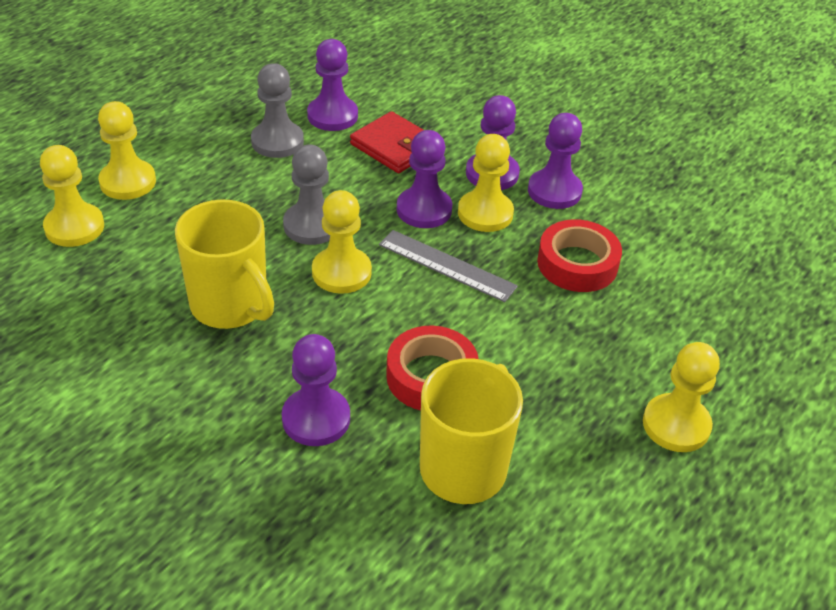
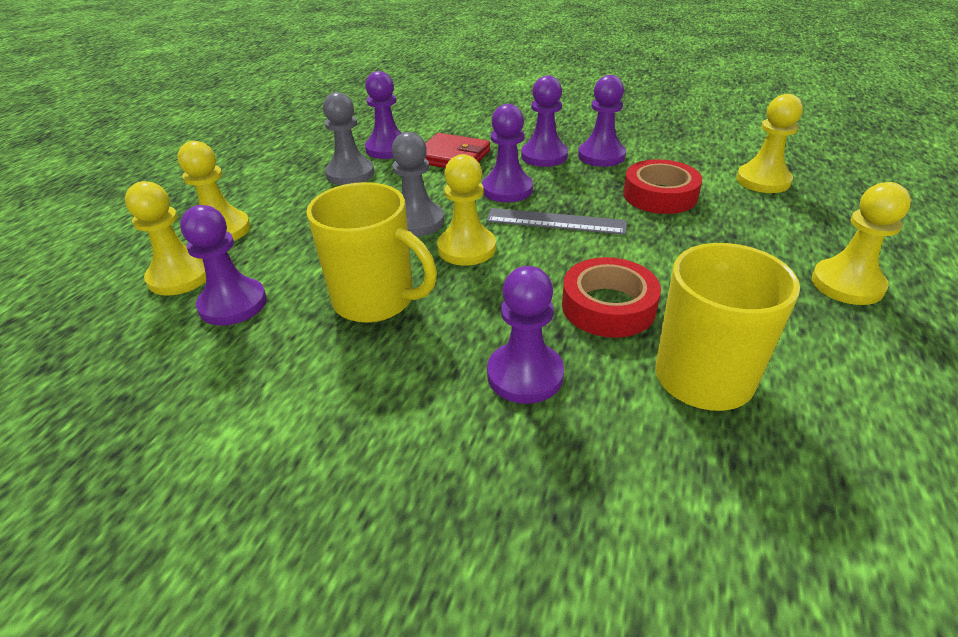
camera: 15 degrees left, 5 degrees down
(109, 272) = (233, 304): none -> purple pawn
(485, 213) = (559, 181): yellow pawn -> yellow pawn (763, 180)

